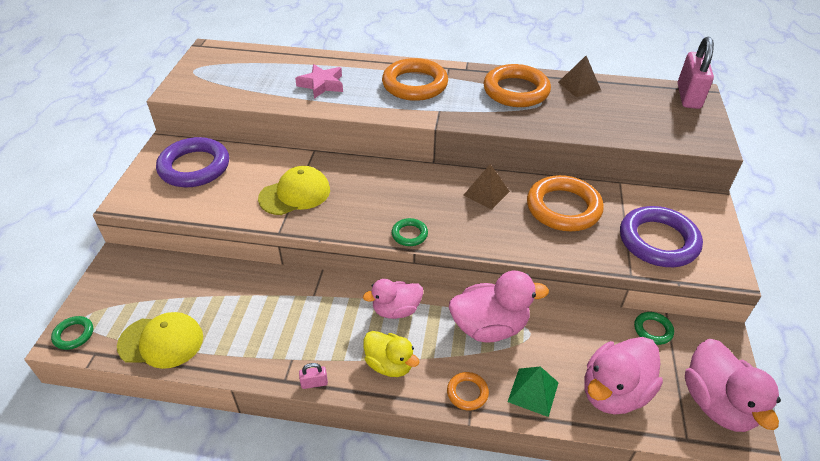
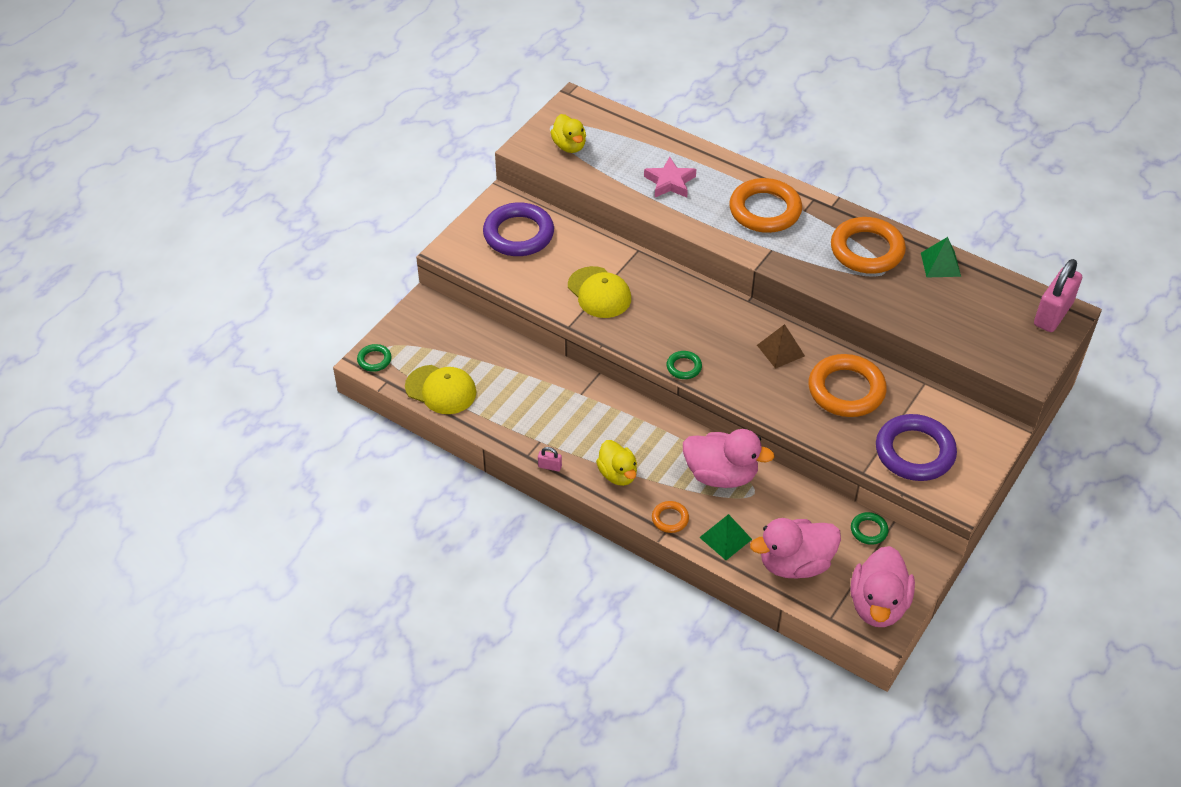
camera: 25 degrees right, 5 degrees up
(217, 80) = (569, 146): none -> yellow duck
(295, 194) = (599, 293): yellow cap -> yellow cap turned 60 degrees clockwise
(396, 310) = (646, 432): pink duck -> none
(579, 86) = (940, 264): brown pyramid -> green pyramid

